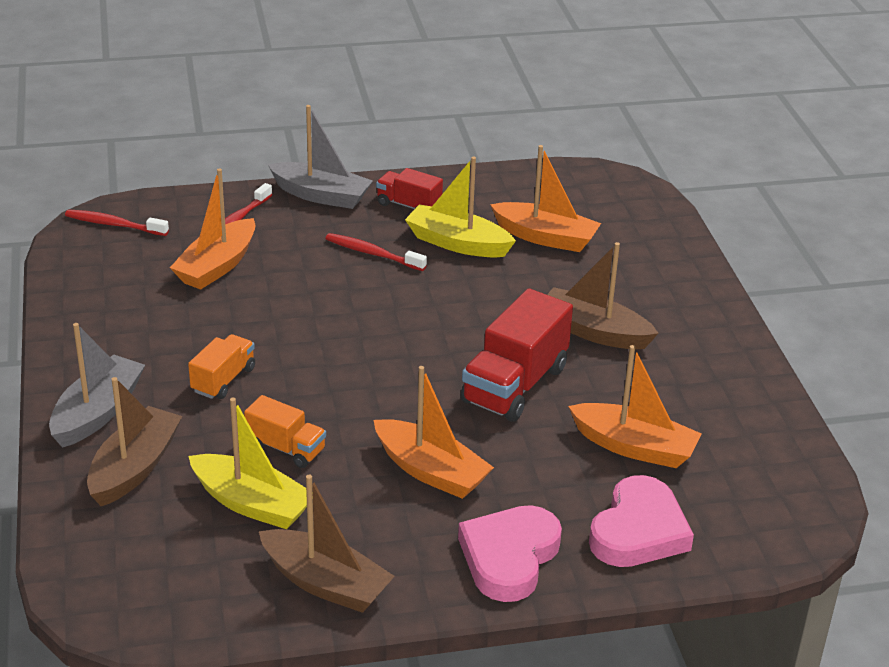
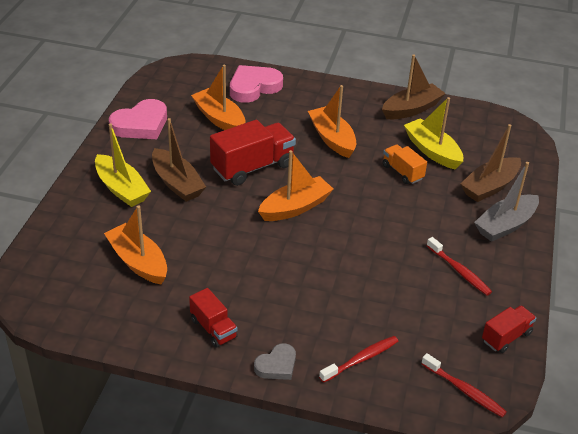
camera: 155 degrees left, 5 degrees up
(75, 281) = (506, 337): none -> red truck
(217, 266) = (394, 316): orange boat -> orange boat (295, 207)
(223, 380) = (422, 223): orange truck -> none
(321, 195) = (277, 365): grey boat -> grey heart
(325, 583) = (411, 109): brown boat -> brown boat turned 90 degrees clockwise
(373, 254) = (273, 289): red toothbrush -> red toothbrush (459, 271)
(457, 243) = (205, 278): yellow boat -> yellow boat (121, 189)
(509, 557) = (321, 95): pink heart -> pink heart (141, 124)

